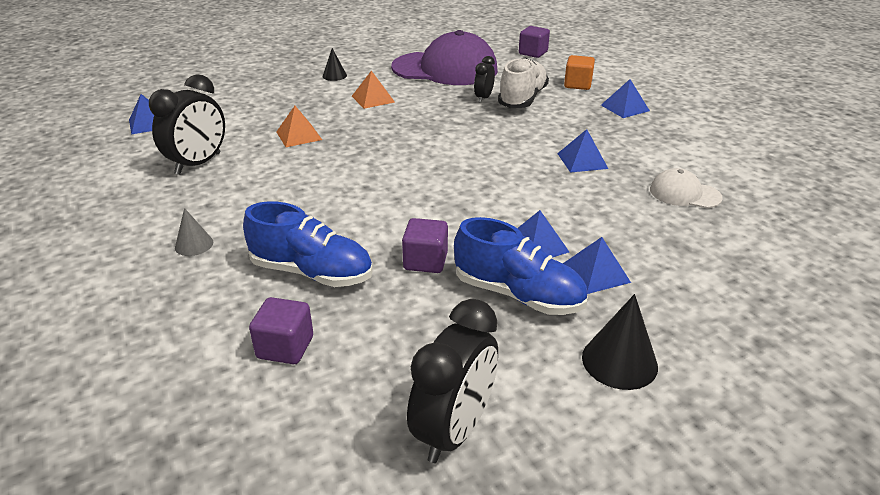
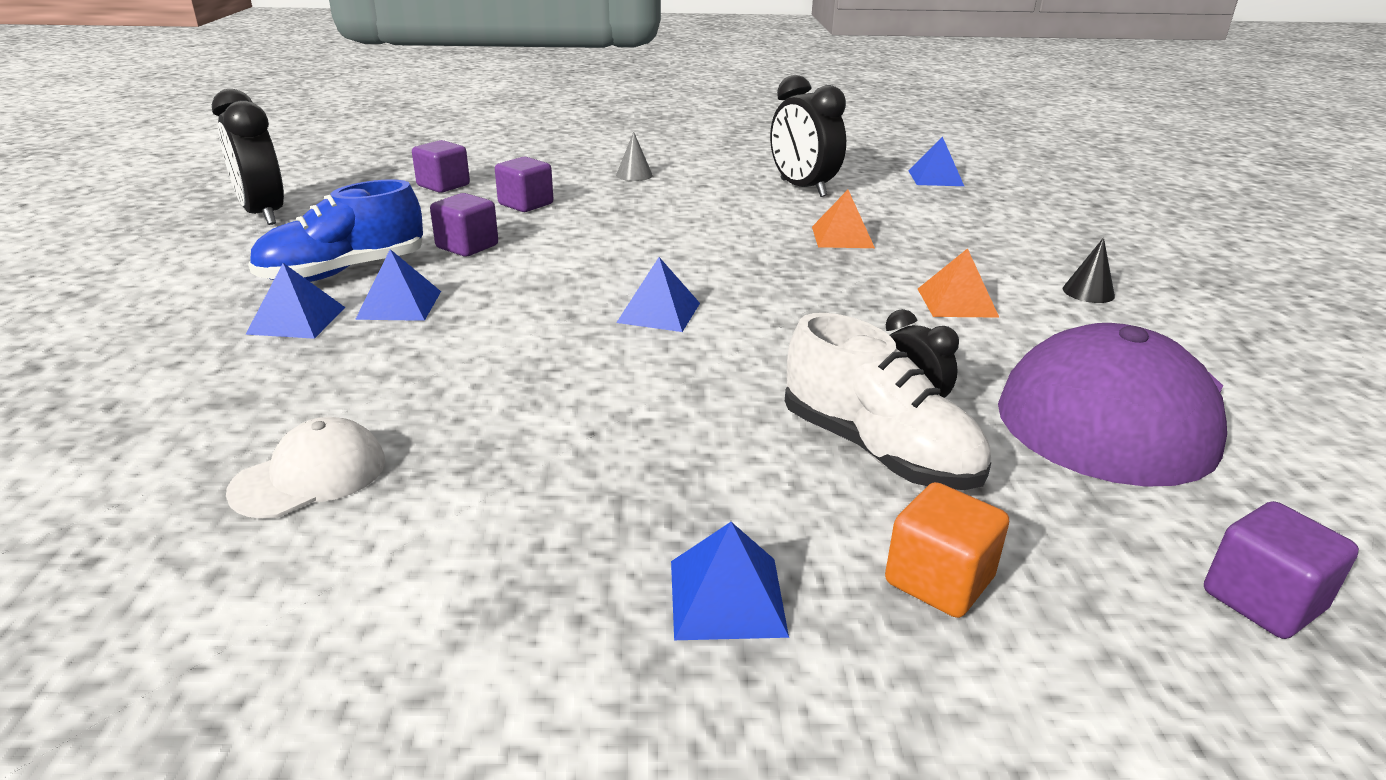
camera: 115 degrees right, 5 degrees down
(311, 272) = (526, 204): blue shoe -> purple cube
(582, 161) = (545, 417): blue pyramid -> blue pyramid (659, 312)
(619, 361) = (182, 286): black cone -> none

